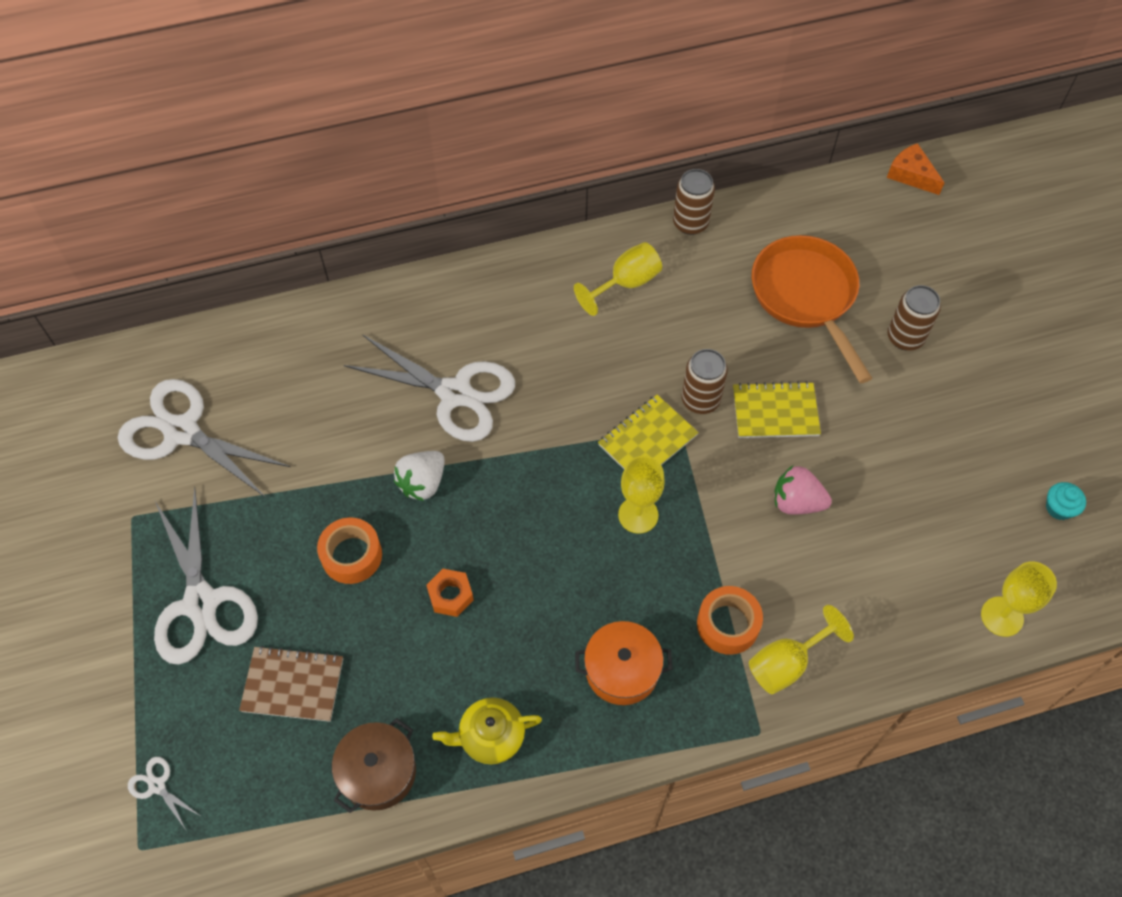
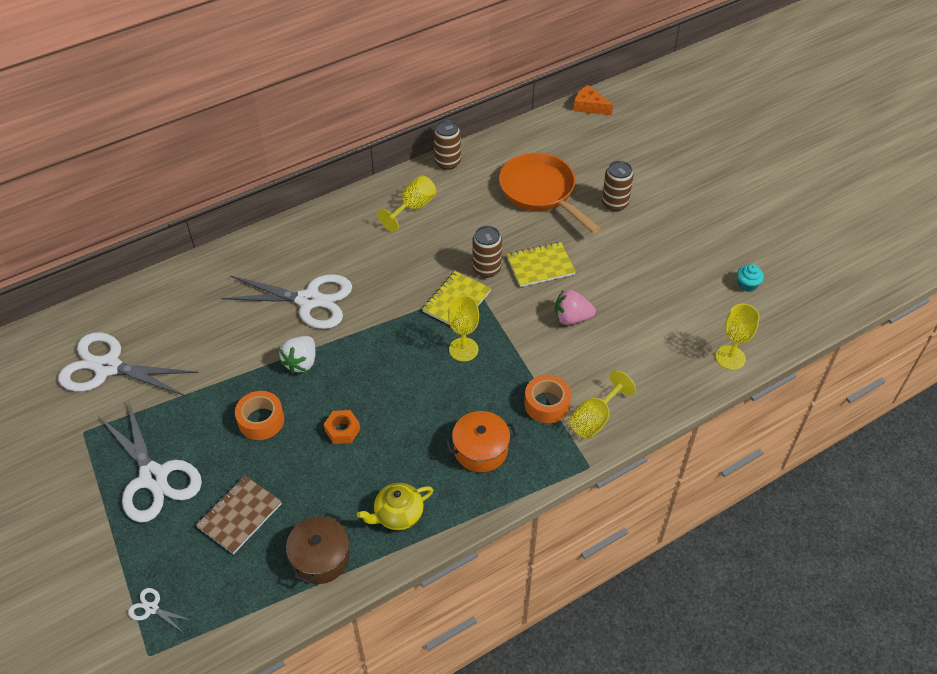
camera: 15 degrees left, 10 degrees down
(293, 685) = (239, 515): brown notebook -> brown notebook turned 45 degrees counterclockwise

